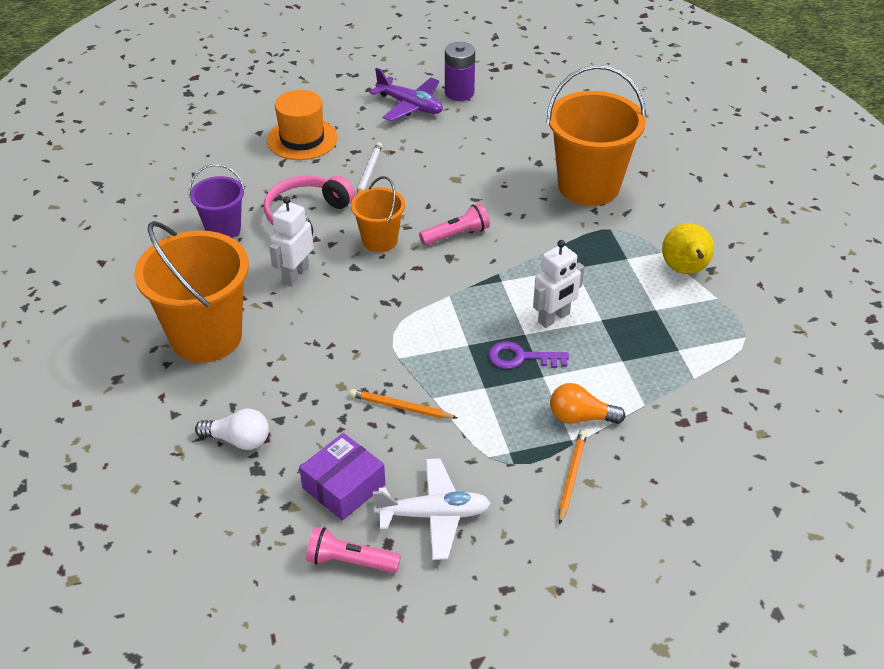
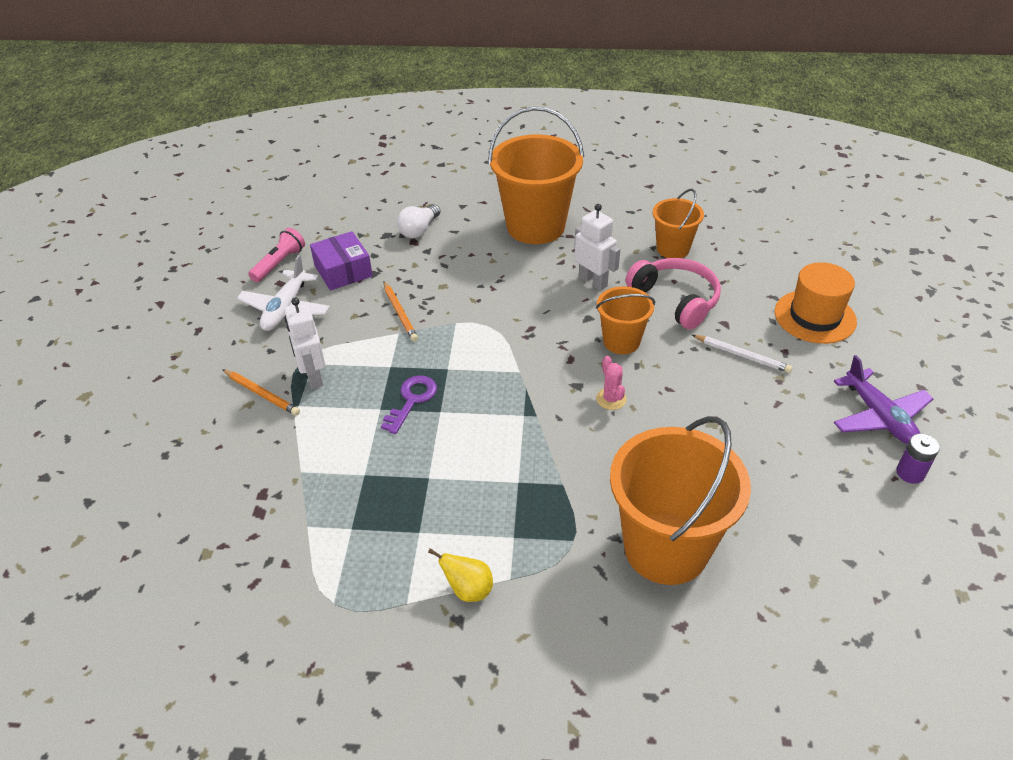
camera: 110 degrees right, 0 degrees up
(223, 229) = (672, 249): purple bucket -> orange bucket
(400, 407) = (400, 313): orange pencil -> orange pencil turned 120 degrees clockwise
(410, 106) = (879, 417): purple plane -> purple plane turned 75 degrees counterclockwise
(456, 235) = (611, 399): pink flashlight -> pink cactus
(459, 93) = (910, 473): purple battery -> purple battery, size x0.65
(554, 318) = (450, 440): white robot -> white robot (313, 376)
(580, 417) = (317, 420): orange light bulb -> none
(685, 270) = (468, 590): yellow pear -> yellow pear, size x0.64

